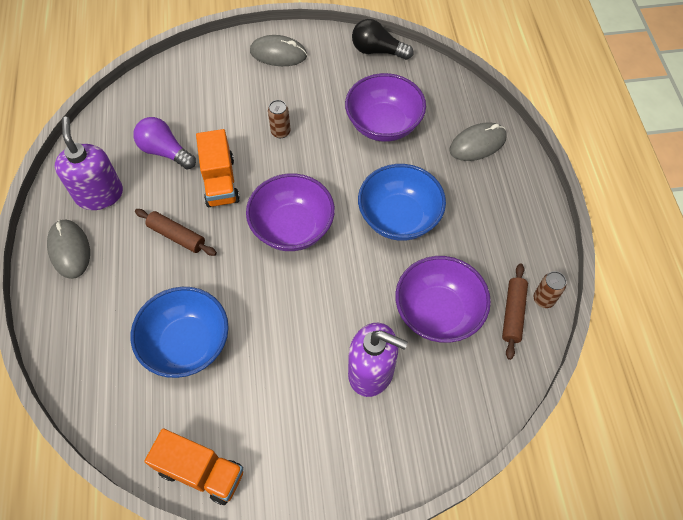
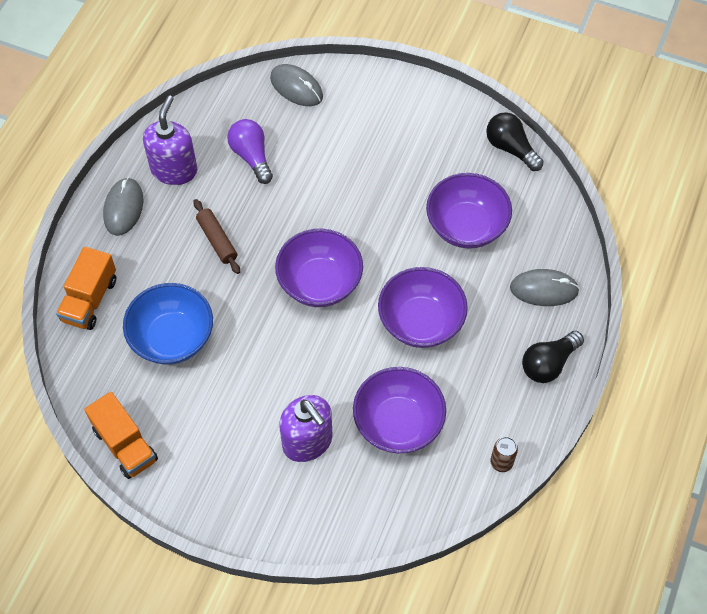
camera: 30 degrees right, 0 degrees up
(220, 181) = (283, 208): orange truck -> orange truck (90, 300)
(278, 53) = (412, 107): grey mouse -> grey mouse (296, 87)
(280, 132) = (365, 187): brown can -> none
(399, 217) = (421, 322): blue bowl -> purple bowl
(513, 313) = (464, 460): brown rolling pin -> none
(522, 199) = (549, 363): none -> black light bulb

